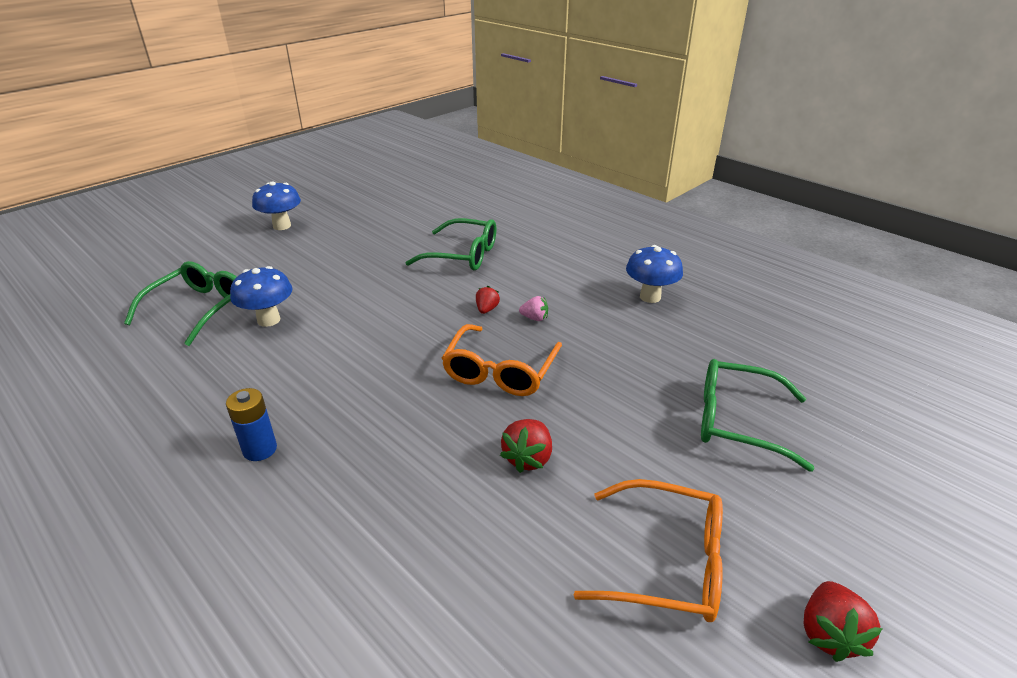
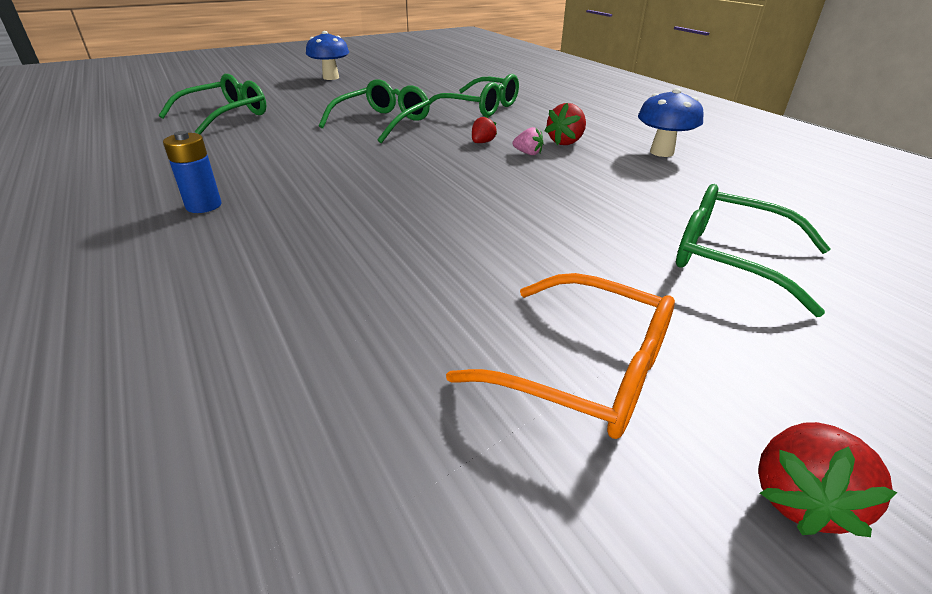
camera: 15 degrees right, 0 degrees up
(269, 320) = (277, 128): blue mushroom -> none
(376, 293) = (383, 122): none -> green glasses
(500, 371) = (470, 184): orange glasses -> none
(528, 458) = (462, 251): red strawberry -> red strawberry (565, 142)

